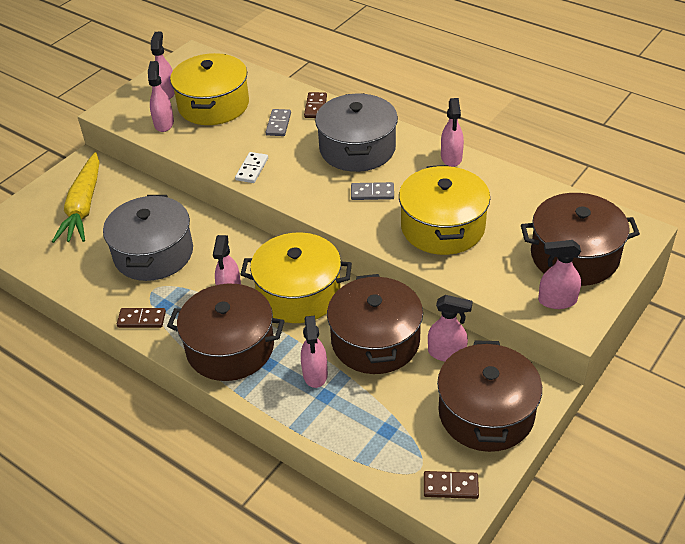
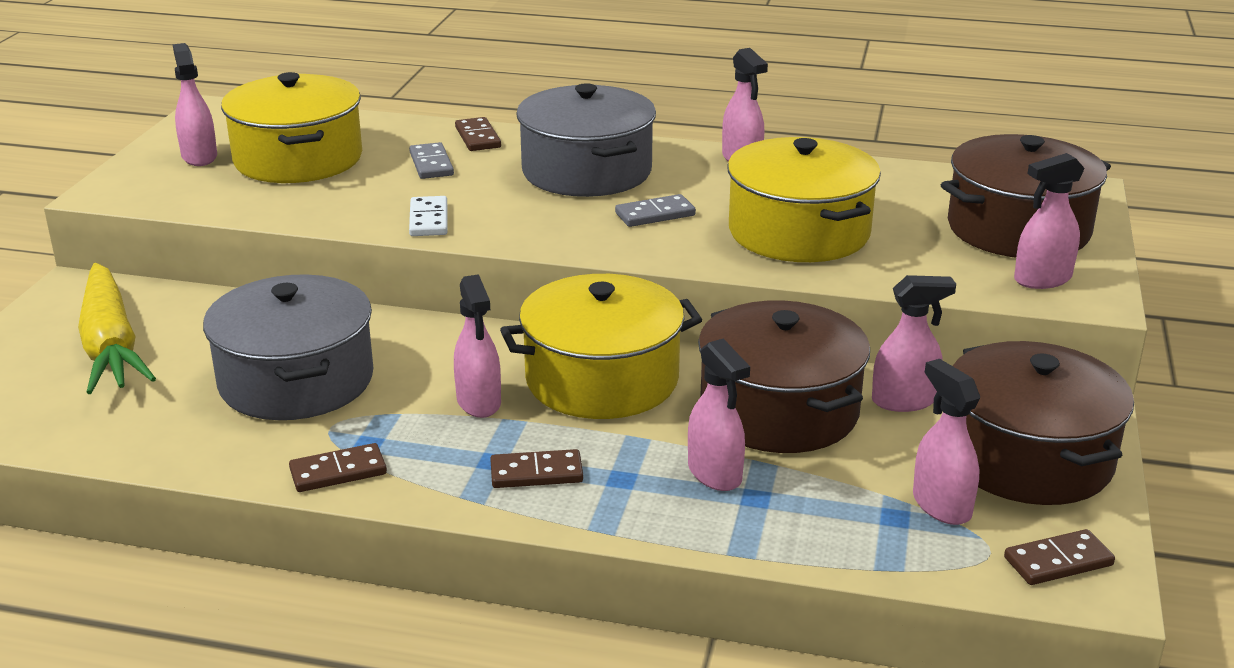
camera: 25 degrees left, 15 degrees down
(164, 123) = (223, 192): pink spray bottle -> pink spray bottle (941, 505)
(230, 347) = (536, 473): brown pot -> brown domino

